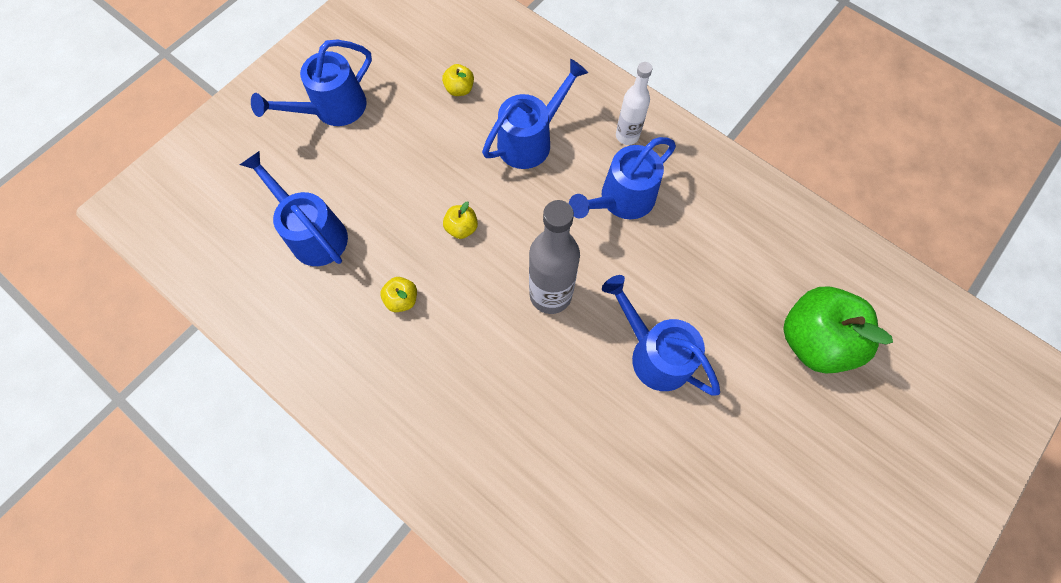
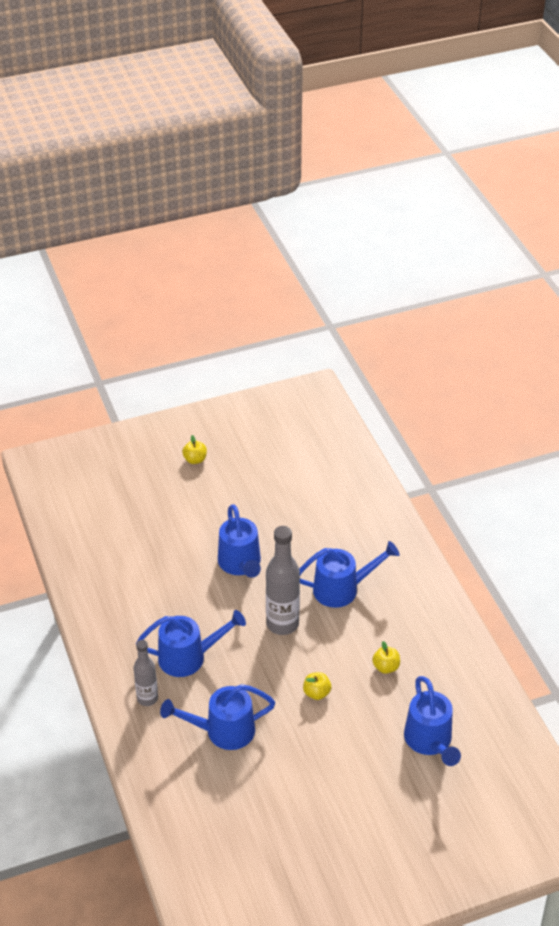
camera: 150 degrees left, 25 degrees down
(332, 109) = (369, 838): blue watering can -> blue watering can (343, 589)
(459, 89) = (251, 802): yellow apple -> yellow apple (195, 459)
(627, 136) = (147, 698): white bottle -> grey bottle
(813, 340) = (138, 528): green apple -> none

